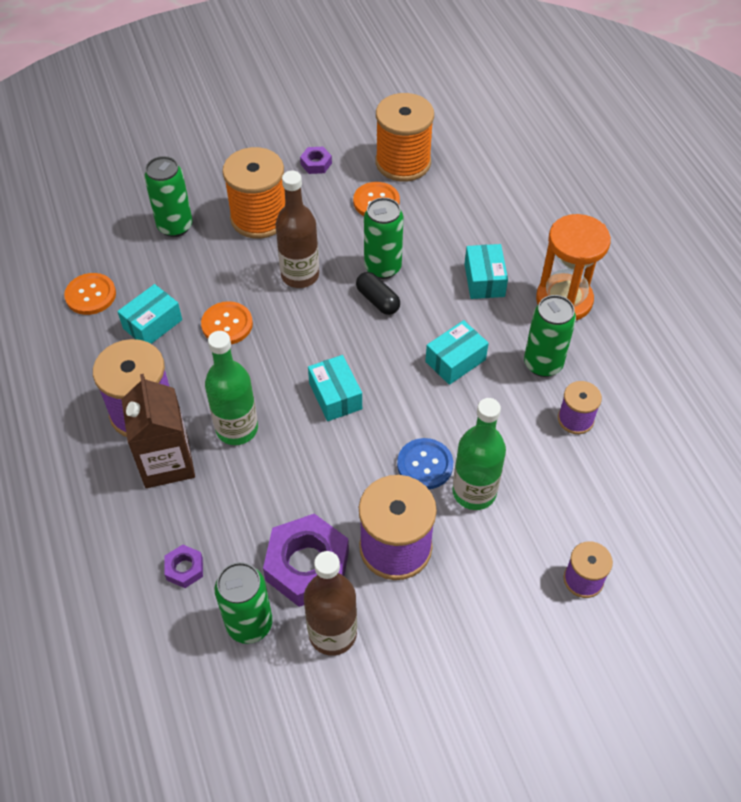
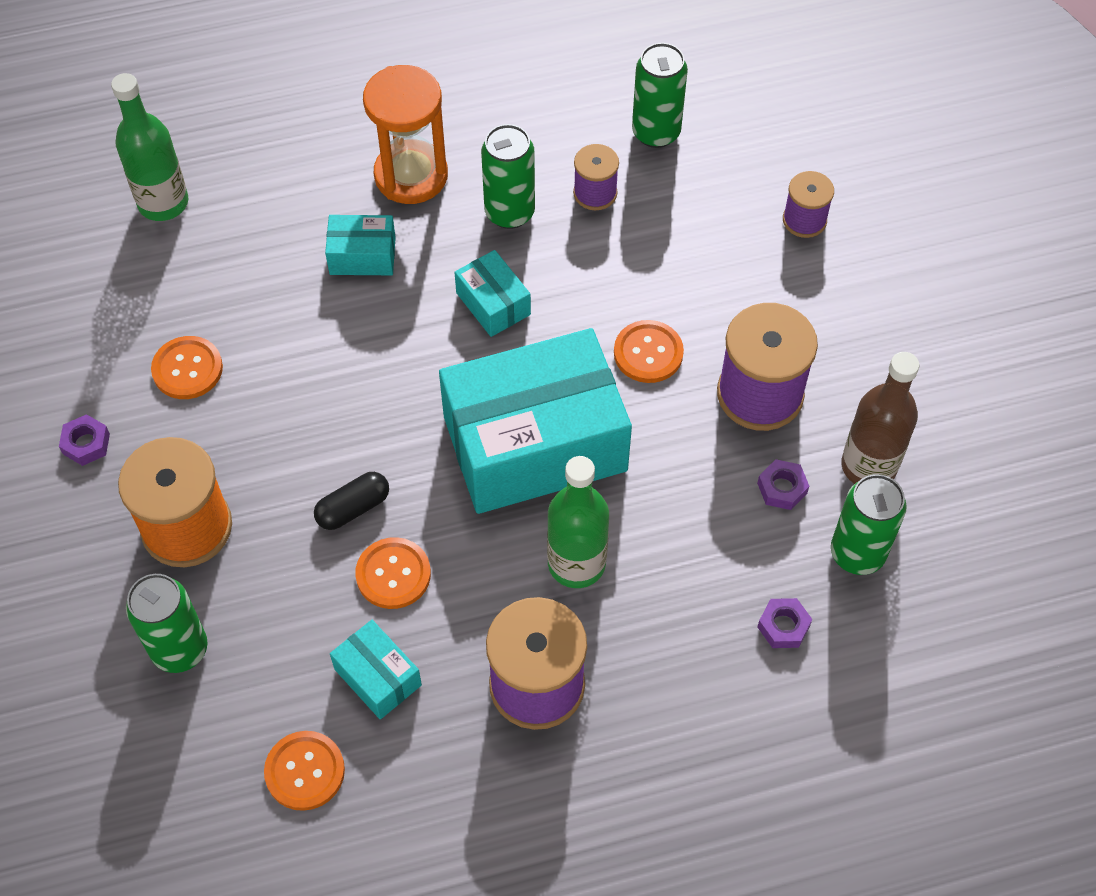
camera: 85 degrees left, 5 degrees up
(167, 462) = (623, 651): brown carton -> none
(300, 275) = (315, 476): brown bottle -> none
(307, 566) = (782, 488): purple nut -> purple nut, size x0.47
(335, 396) = (535, 443): turquoise box -> turquoise box, size x2.33
(377, 300) = (378, 382): black capsule -> black capsule (353, 508)
(382, 267) = (319, 371): green can -> green can (656, 132)
(403, 162) = (113, 328): orange spool -> none
(425, 465) = (648, 353): blue button -> orange button
(474, 492) = (689, 307): green bottle -> green bottle (163, 203)

